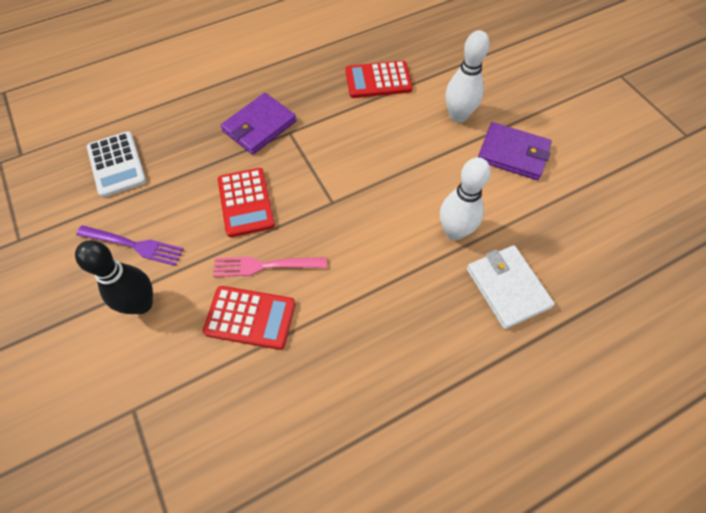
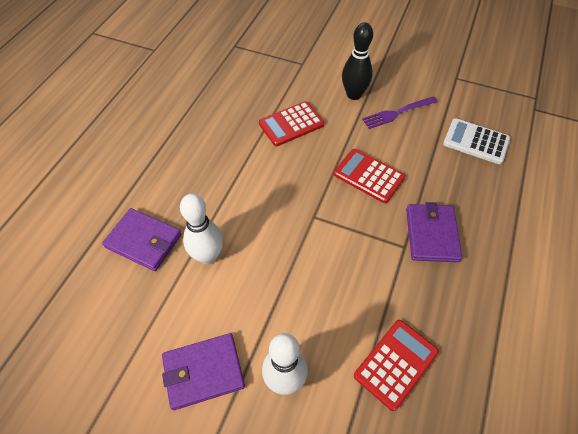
camera: 140 degrees right, 5 degrees down
(265, 265) = (313, 151): pink fork -> none
(507, 288) = (144, 241): white wallet -> purple wallet

